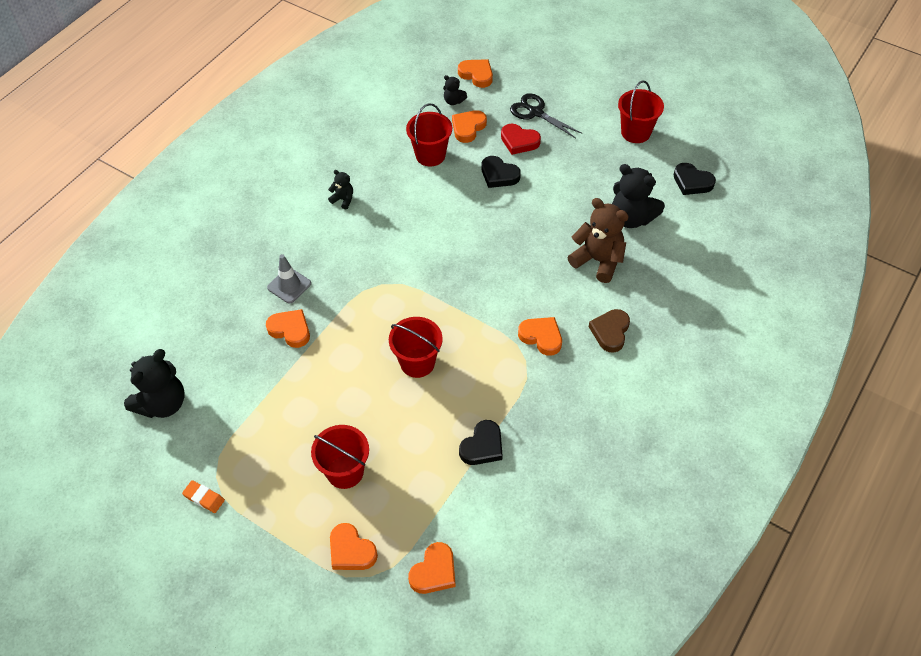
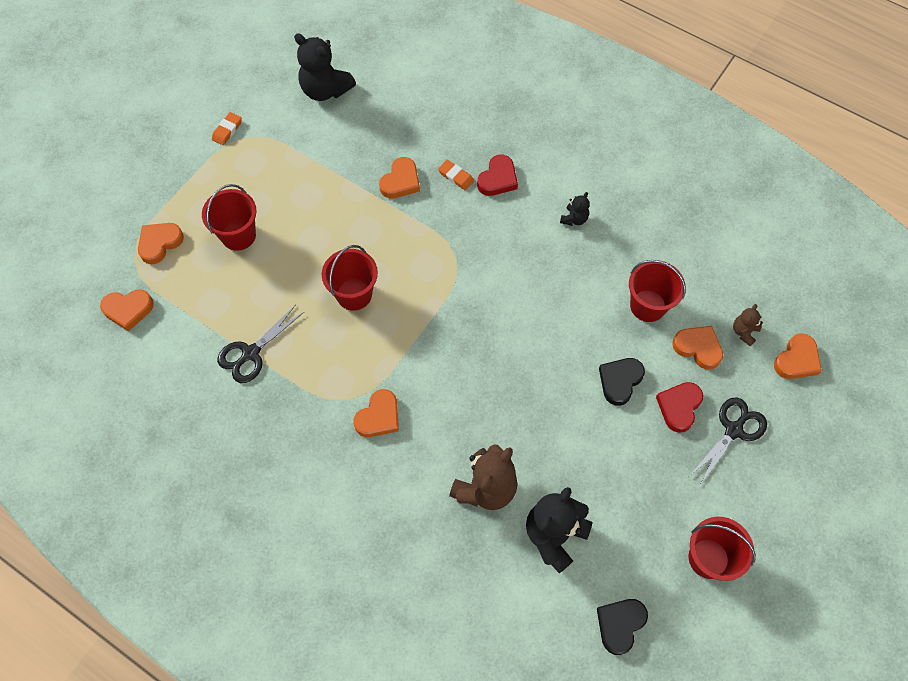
camera: 90 degrees right, 10 degrees up
(289, 285) = (456, 176): grey traffic cone -> orange eraser
(295, 253) = (498, 179): none -> red heart
(434, 571) = (128, 310): orange heart -> orange heart turned 45 degrees counterclockwise
(453, 101) = (744, 332): black teddy bear -> brown teddy bear
(482, 446) = (250, 353): black heart -> black scissors
(610, 332) = (381, 492): brown heart -> none

